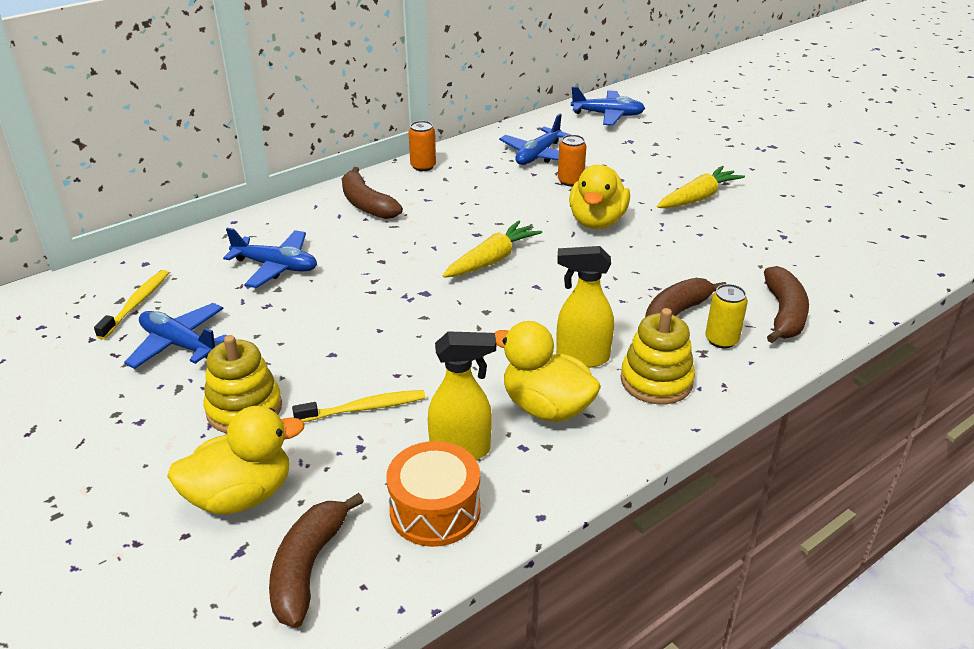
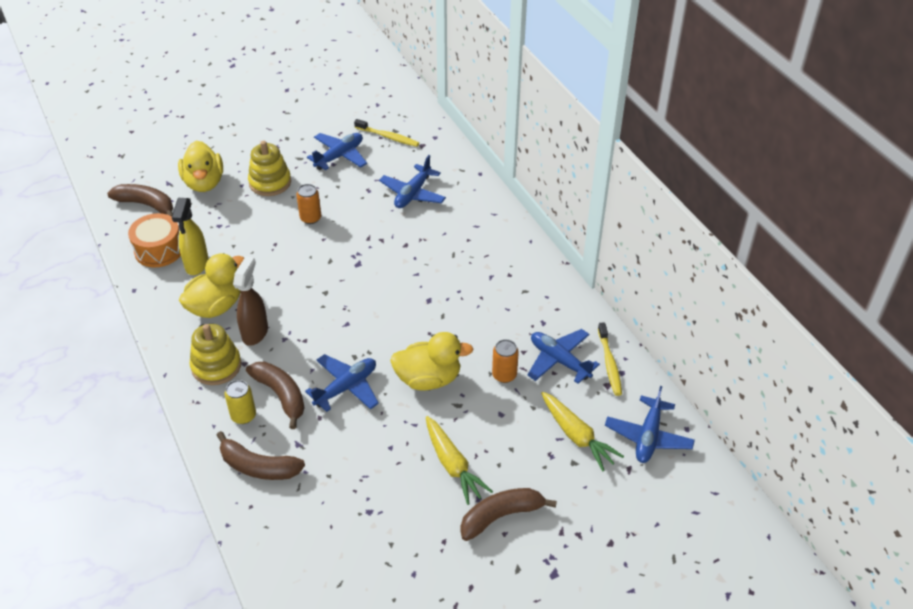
camera: 100 degrees right, 10 degrees up
(364, 408) = (250, 228): yellow toothbrush -> yellow toothbrush (609, 363)
(366, 204) = (489, 241): brown banana -> brown banana (501, 516)
(423, 166) = (550, 279): orange can -> orange can (310, 218)
(492, 260) = (389, 304): yellow carrot -> yellow carrot (577, 436)
(581, 358) = (255, 332): yellow spray bottle -> brown spray bottle
(597, 221) = (428, 379): yellow duck -> yellow duck turned 150 degrees clockwise
(636, 271) = (346, 387): none -> blue plane

